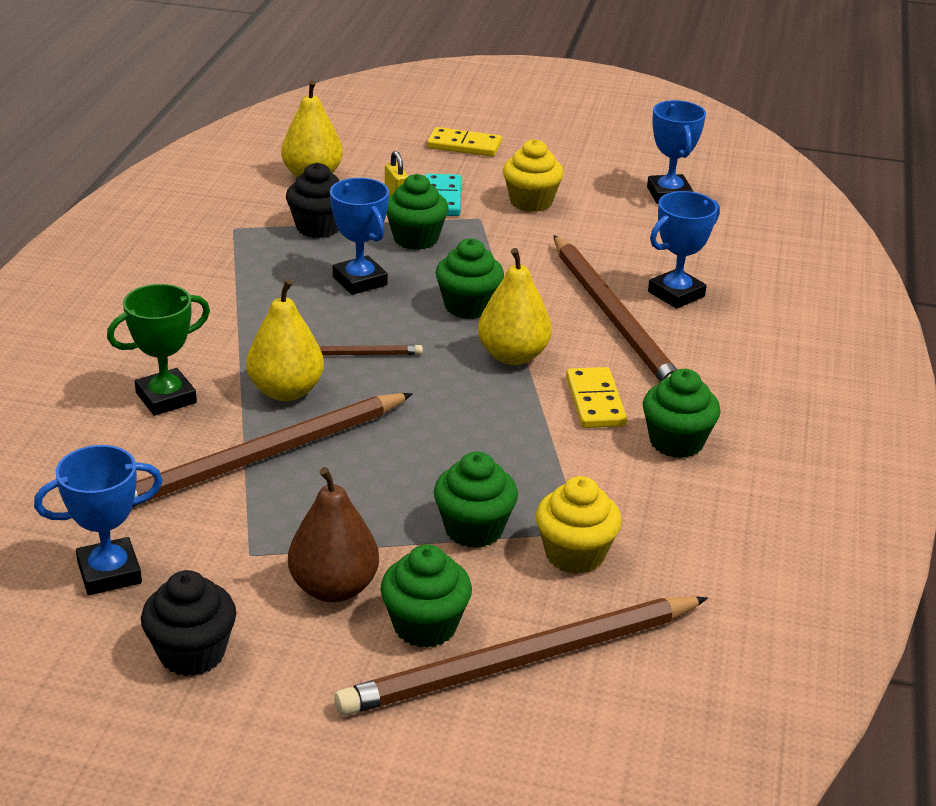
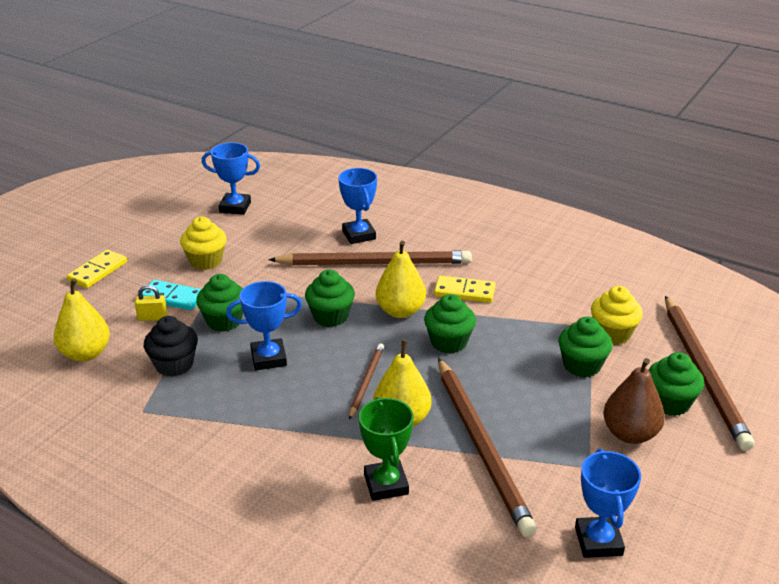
camera: 70 degrees left, 0 degrees up
(192, 653) = (688, 508): black cupcake -> none
(676, 442) = (515, 274): green cupcake -> green cupcake (449, 342)

